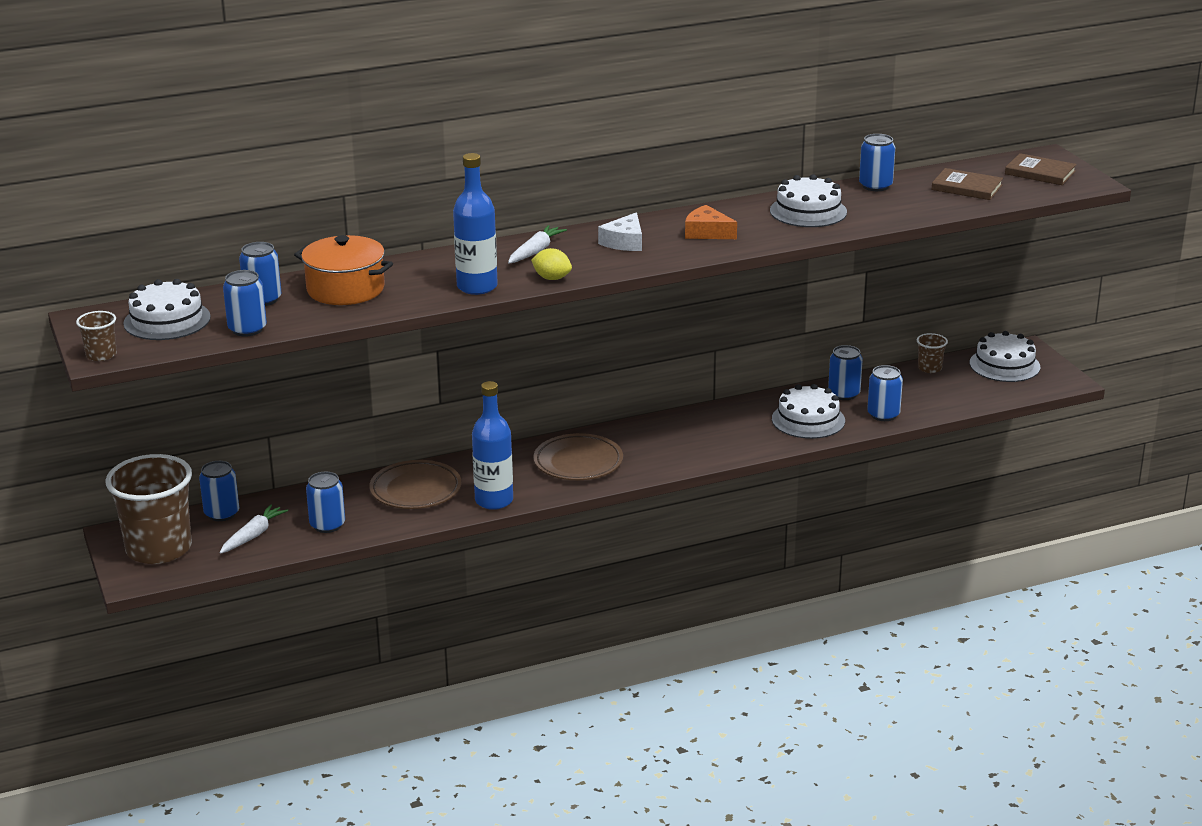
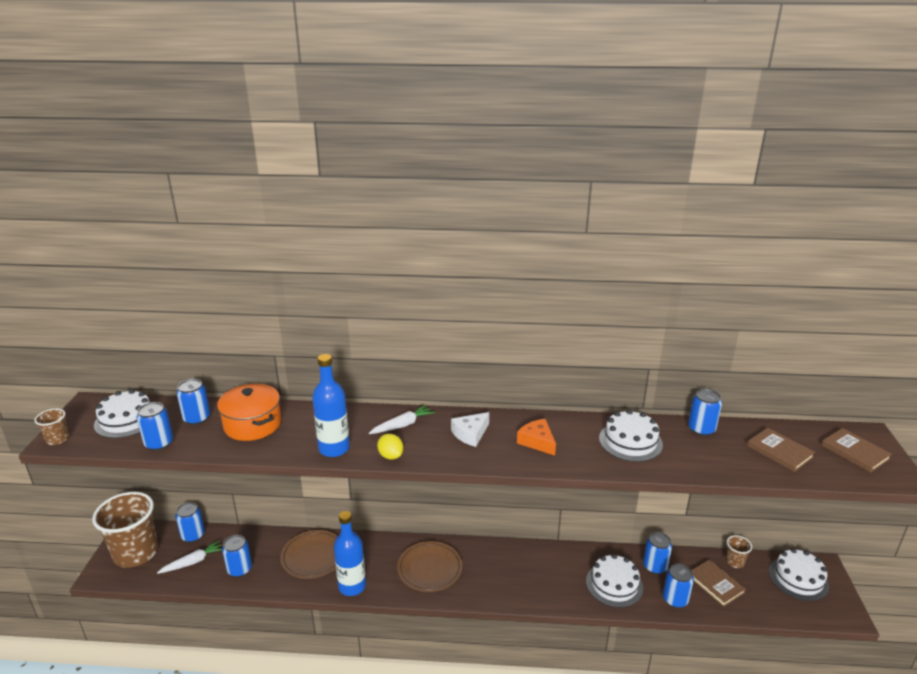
camera: 25 degrees right, 0 degrees up
(920, 392) = (715, 584): none -> brown book

